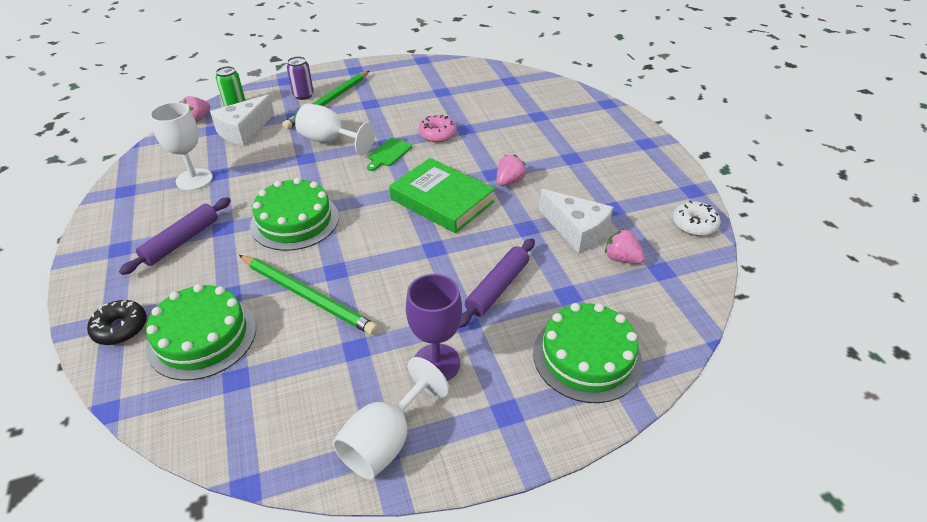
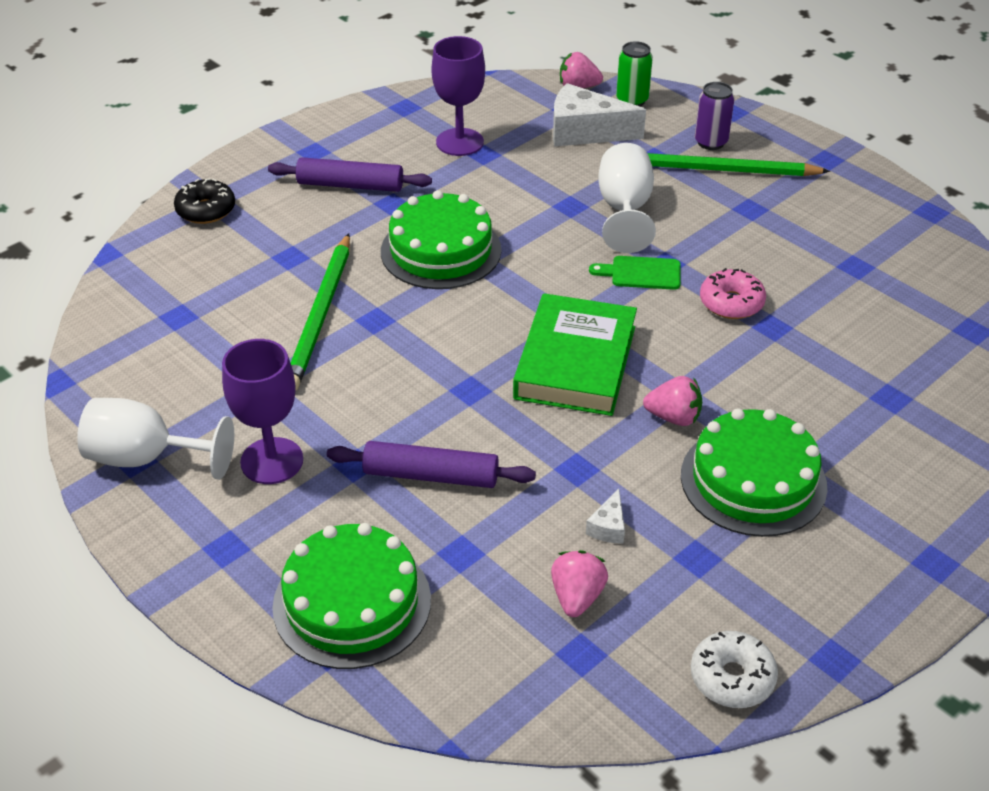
camera: 65 degrees right, 0 degrees up
(194, 179) = (459, 142): white goblet -> purple goblet
(202, 337) = (222, 267): green cake -> green cake (753, 480)
(576, 231) = (608, 527): white cheese -> white cheese, size x0.44

